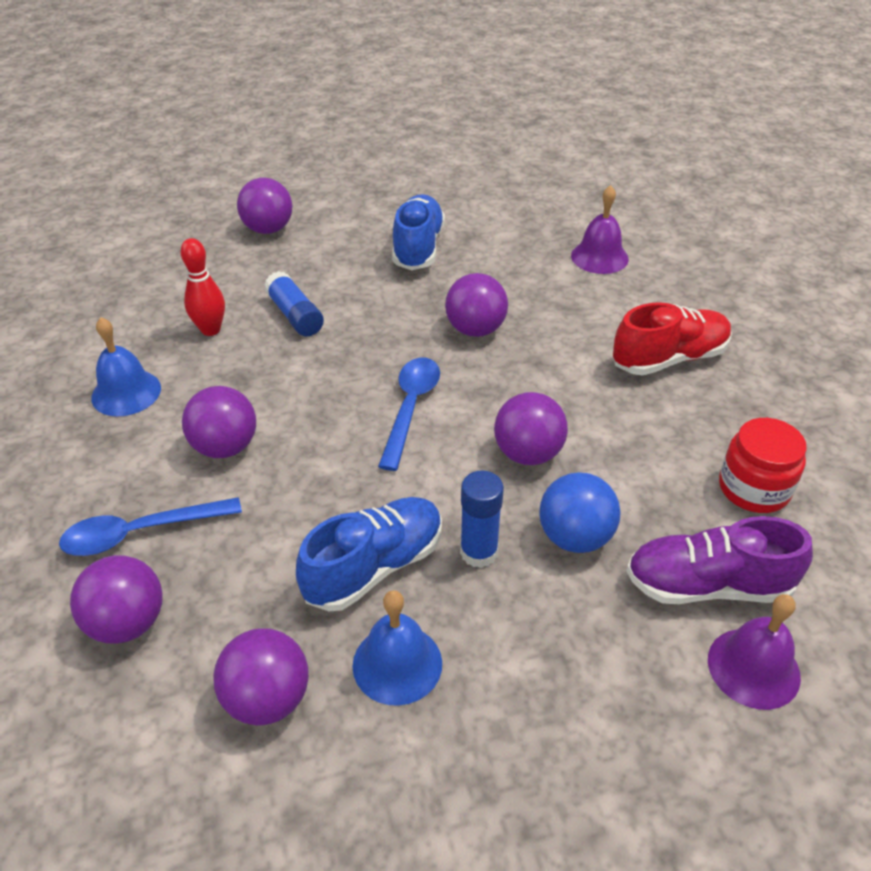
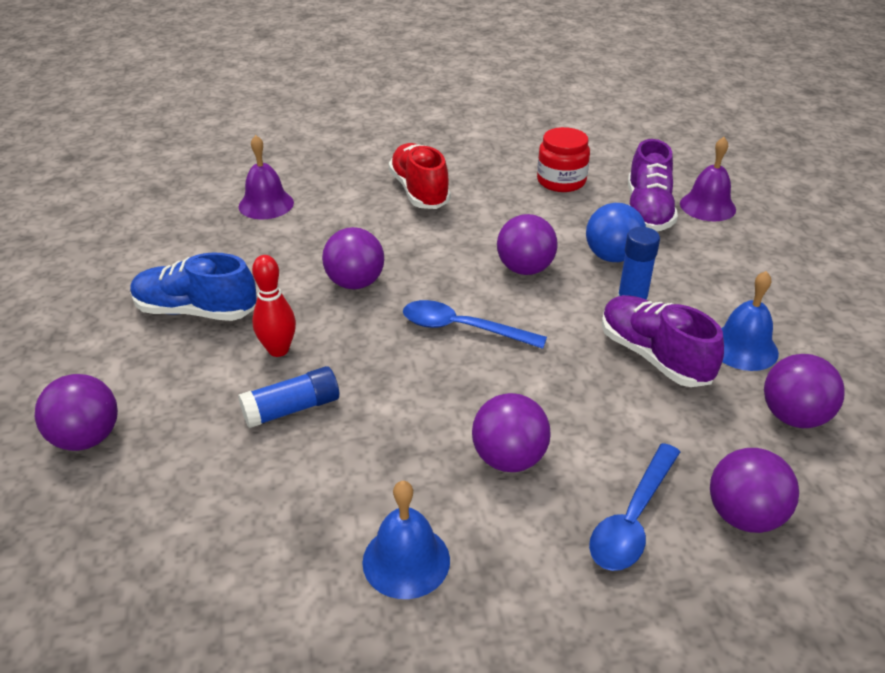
camera: 85 degrees left, 5 degrees down
(141, 532) = (632, 518): blue spoon -> blue spoon turned 45 degrees clockwise
(210, 330) = (298, 485): red bowling pin -> red bowling pin (278, 350)
(374, 567) = (654, 356): blue shoe -> purple shoe

